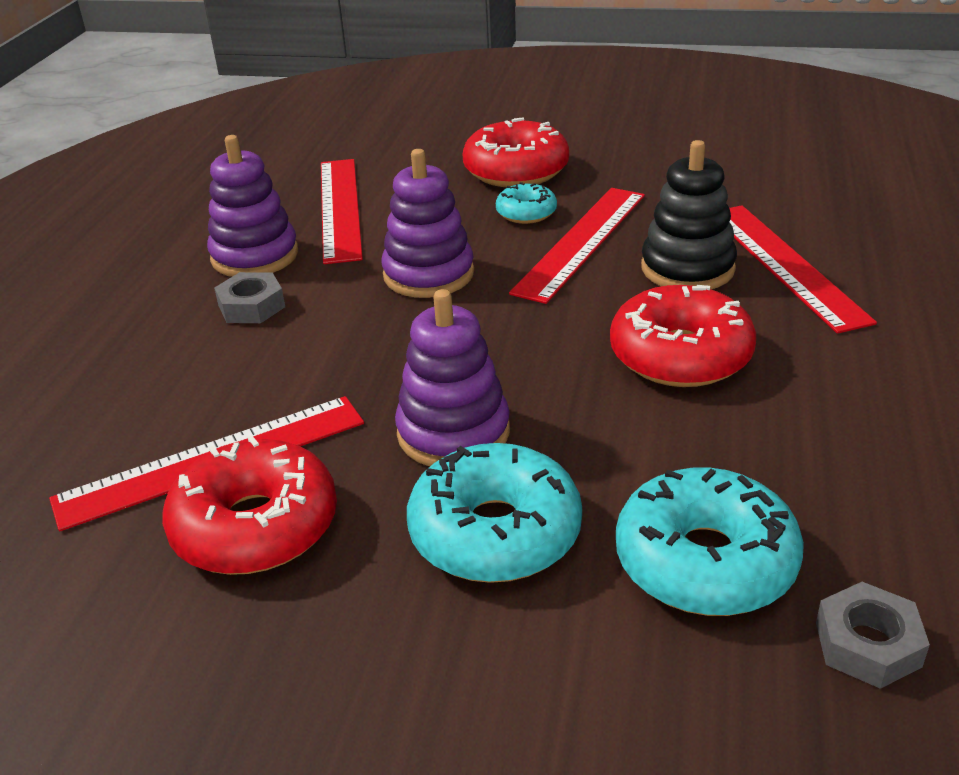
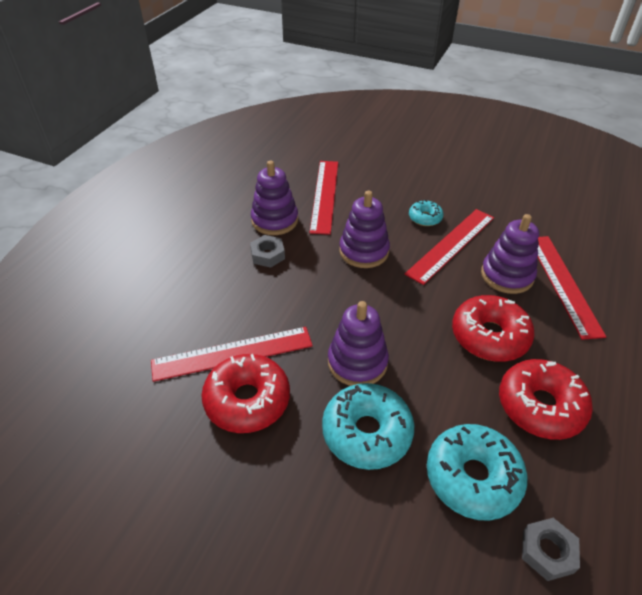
camera: 10 degrees right, 10 degrees up
(516, 170) = (425, 186): red donut -> red donut (540, 406)
(687, 268) = (507, 275): black stacking toy -> purple stacking toy

